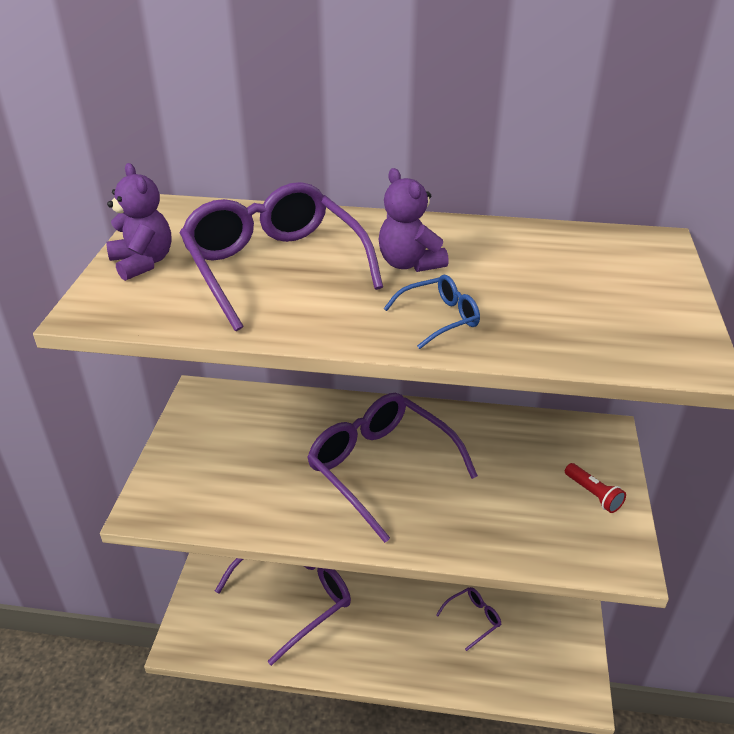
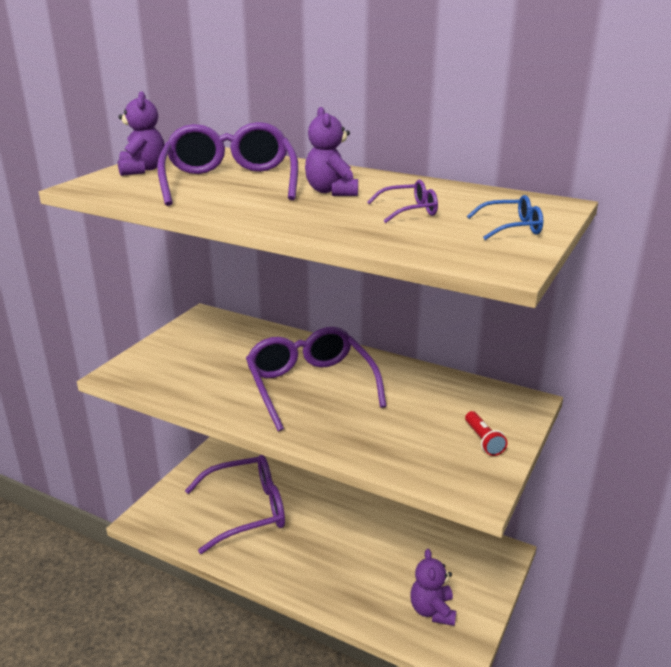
camera: 20 degrees right, 10 degrees down
(439, 318) = (321, 219): blue glasses -> blue glasses (511, 228)
(473, 619) = (389, 568): purple glasses -> purple glasses (409, 211)
(534, 653) = (432, 610): none -> purple teddy bear

